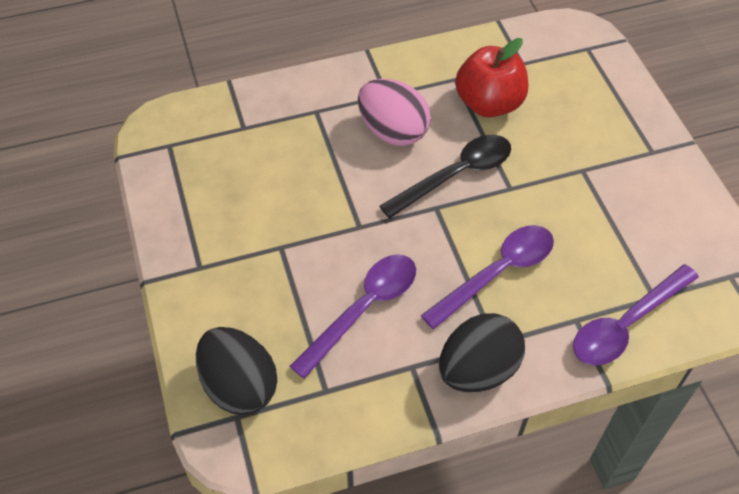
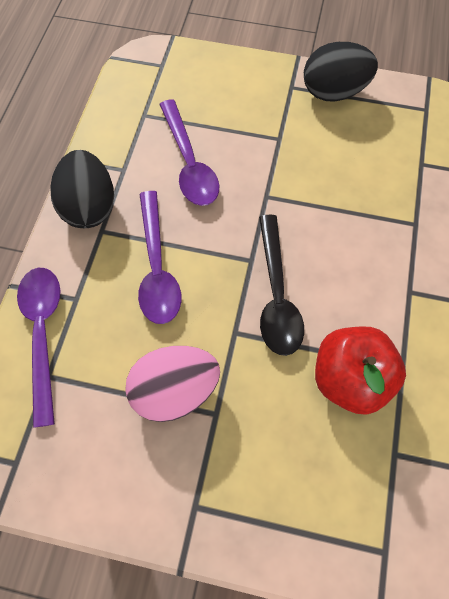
camera: 120 degrees right, 10 degrees up
(239, 386) = (181, 73): black egg -> black egg (334, 92)
(393, 131) = (358, 272): pink egg -> pink egg (175, 391)

